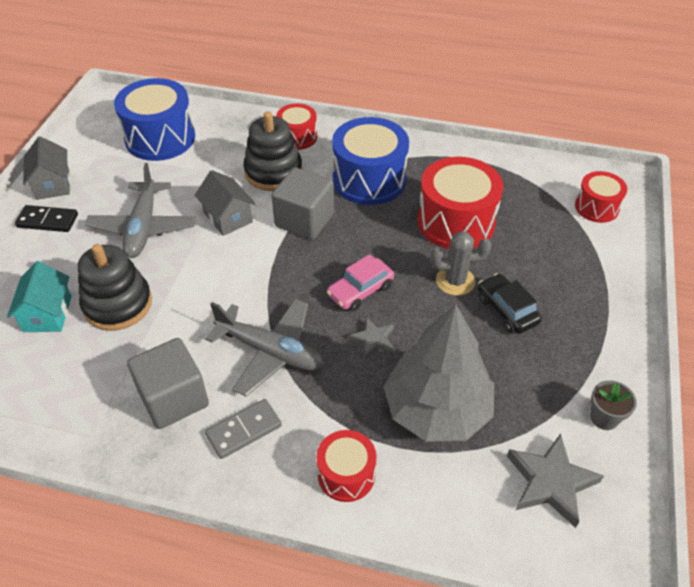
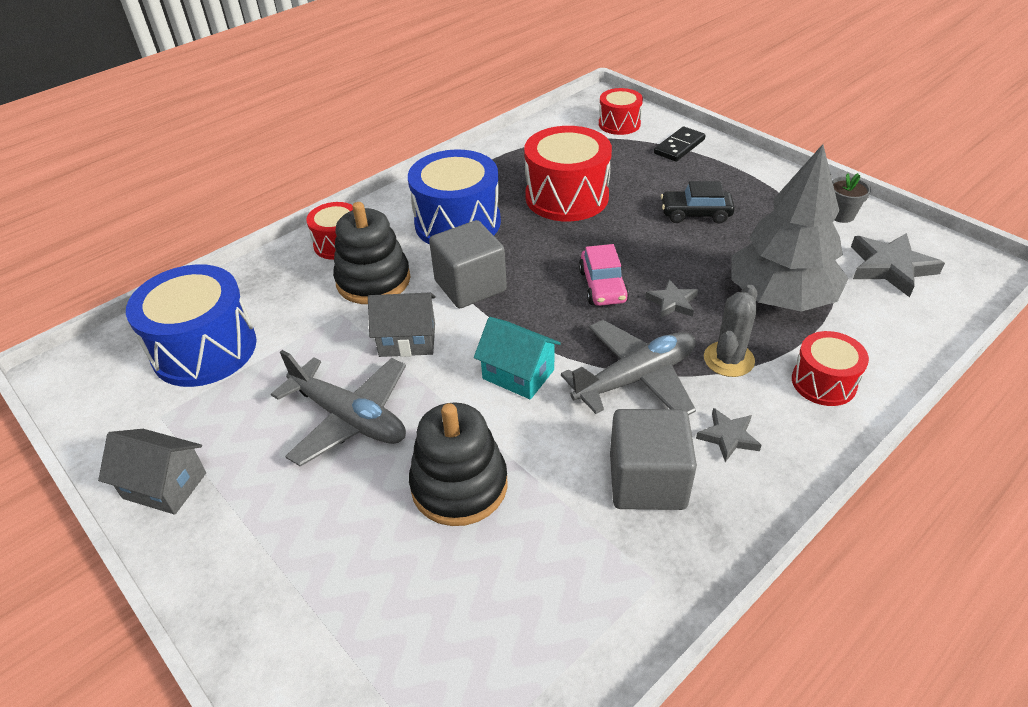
camera: 55 degrees left, 5 degrees down
(47, 221) = (233, 514): black domino -> black domino (679, 146)
(47, 314) = (414, 567): turquoise house -> turquoise house (518, 374)
(244, 430) = (728, 437): grey domino -> grey star
(455, 281) = (639, 226): grey cactus -> grey cactus (728, 359)

